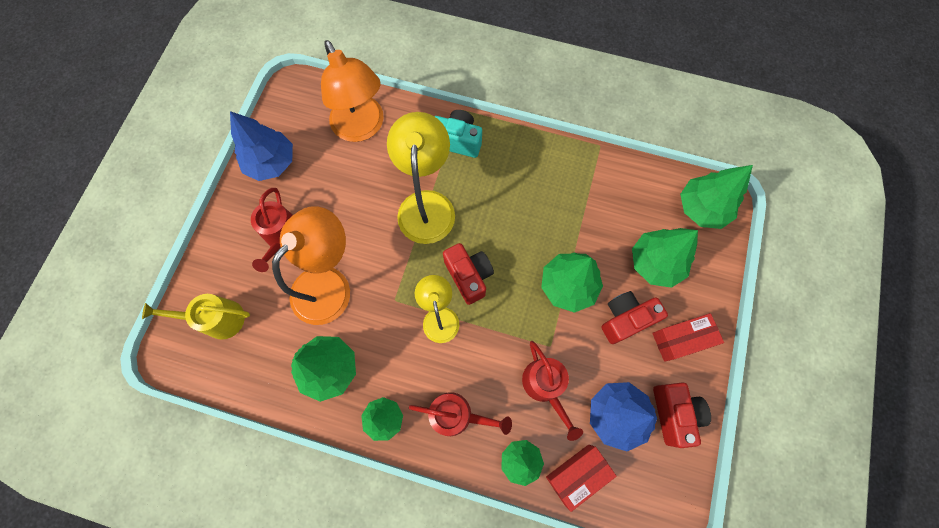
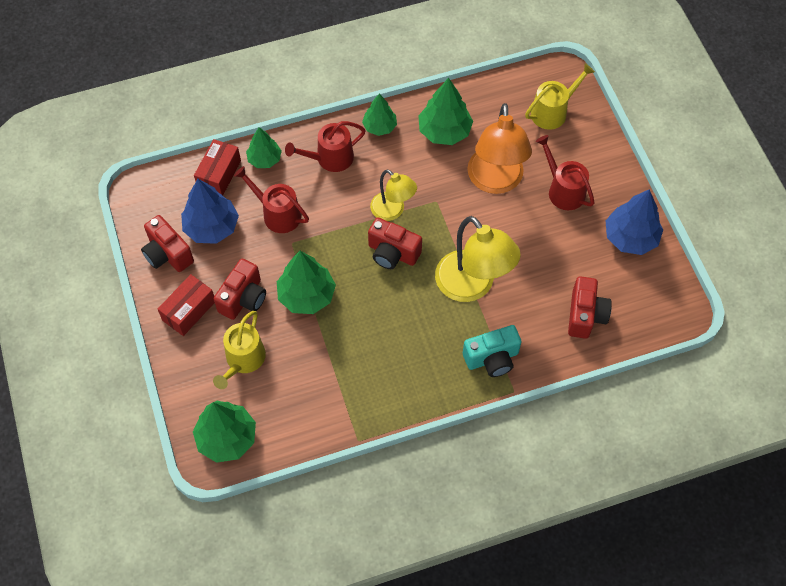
camera: 145 degrees right, 10 degrees down
(362, 128) = (585, 315): orange lamp -> red camera
(655, 263) = (243, 360): green tree -> yellow watering can

